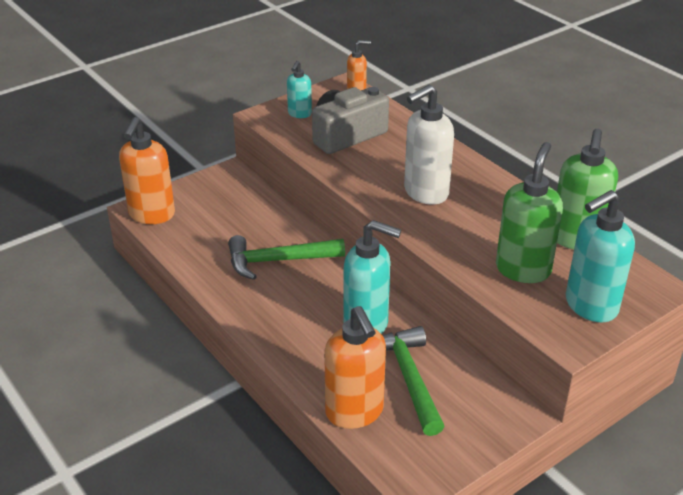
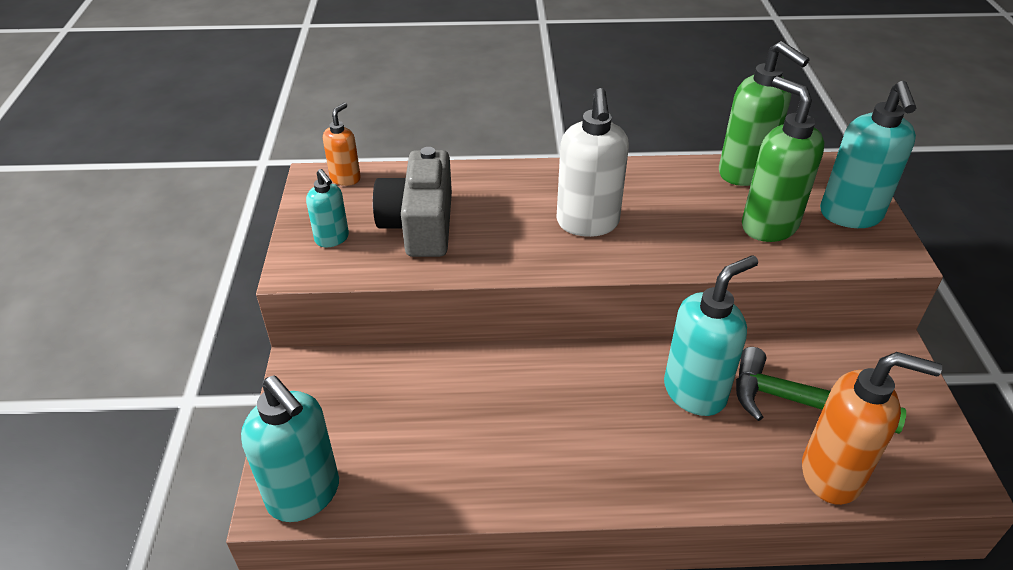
camera: 55 degrees left, 5 degrees up
(151, 215) = (305, 495): orange soap dispenser -> turquoise soap dispenser
(278, 261) = (521, 410): green hammer -> none

